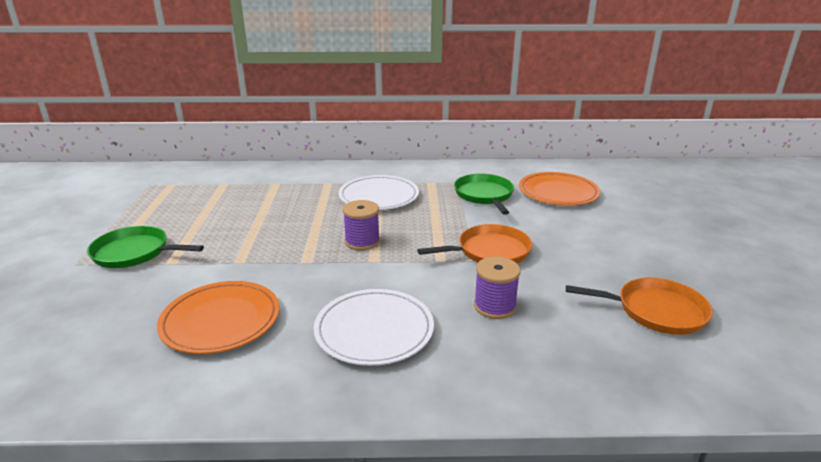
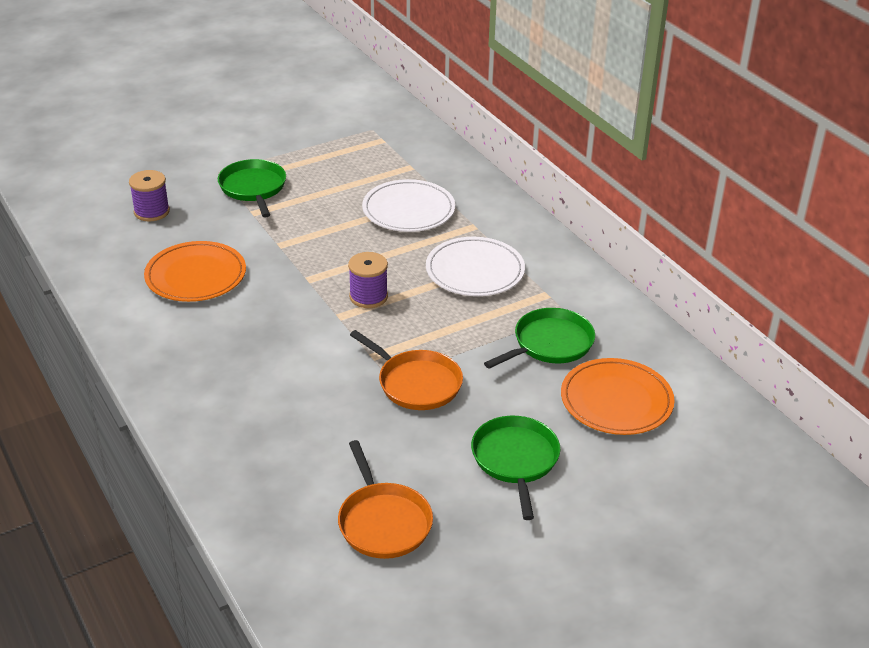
camera: 60 degrees right, 10 degrees up
(374, 330) = (234, 355): white plate -> white plate (408, 210)
(494, 306) = (316, 412): purple spool -> purple spool (152, 212)
(602, 238) = (515, 460): none -> green pan

